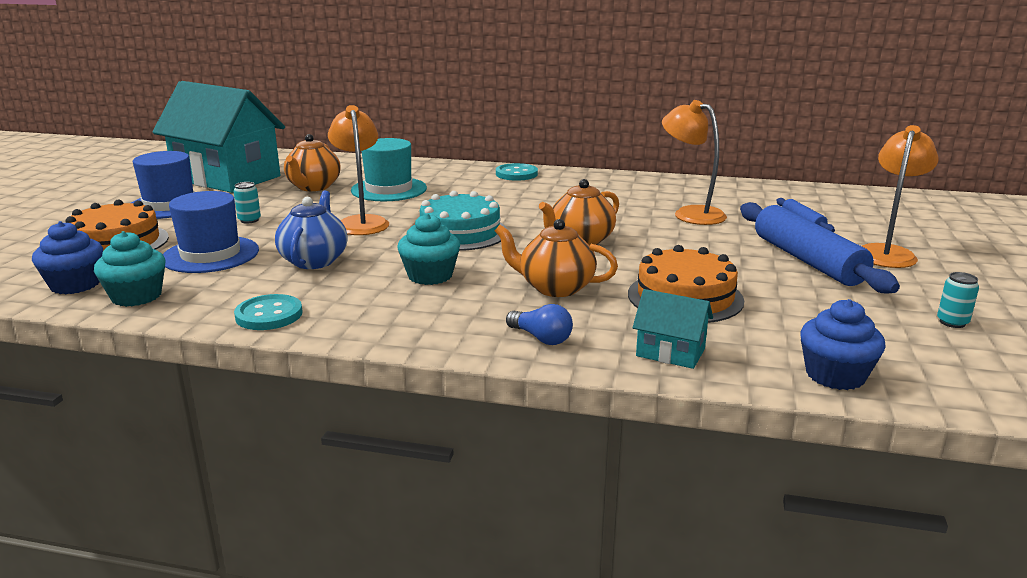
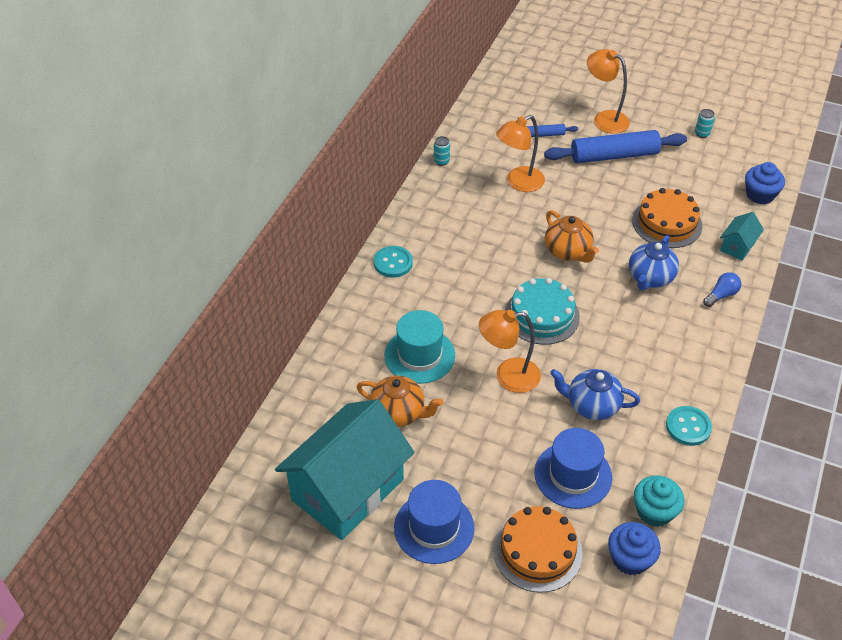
camera: 80 degrees left, 25 degrees up
(249, 220) = (490, 456): turquoise can -> turquoise can (441, 161)
(430, 276) = (626, 339): turquoise cupcake -> none
(555, 288) = (650, 278): orange teapot -> blue teapot

